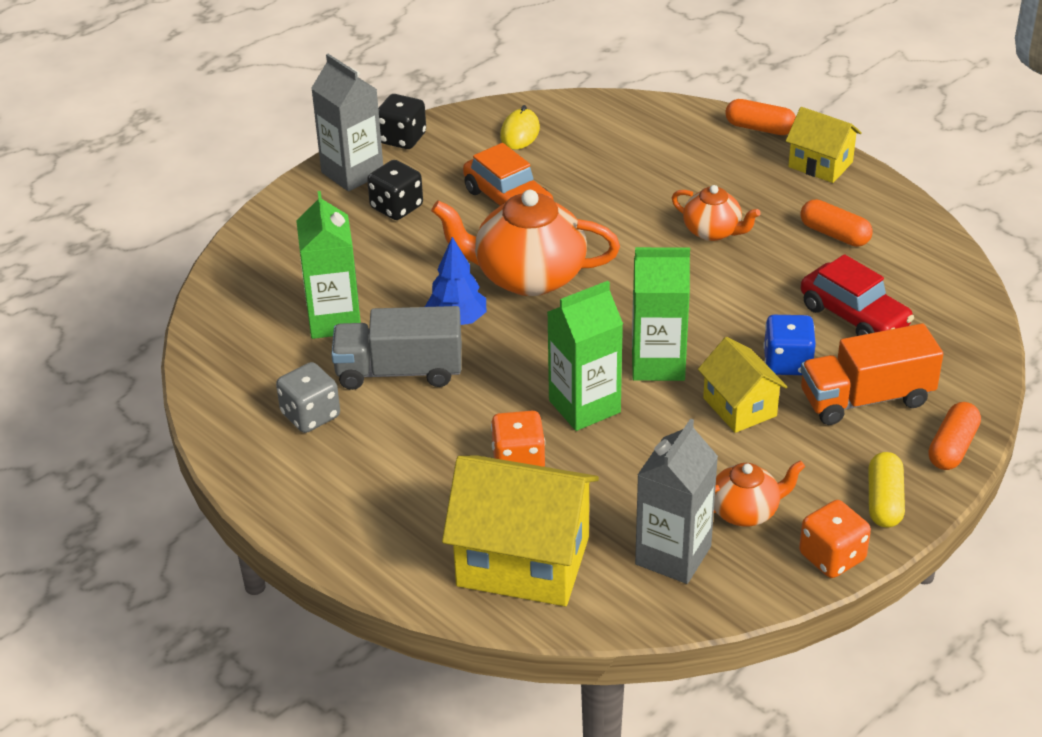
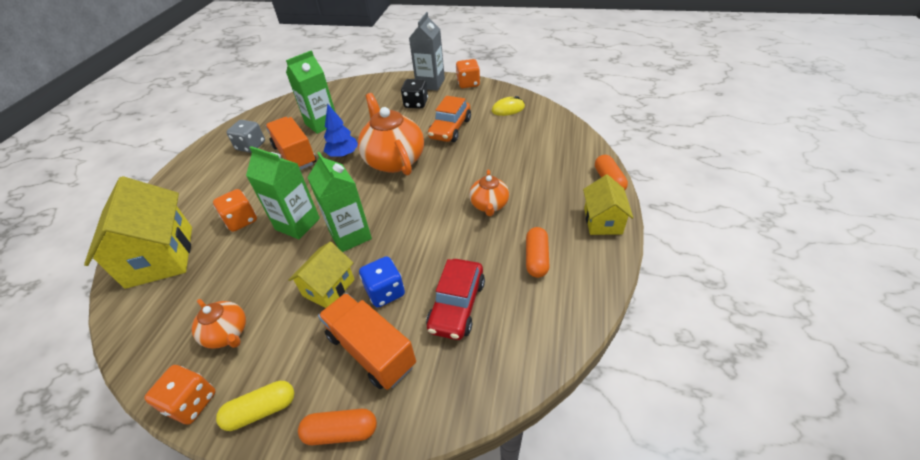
camera: 60 degrees right, 5 degrees up
(399, 371) = (295, 155): grey truck -> orange truck
(402, 138) = (468, 83): black dice -> orange dice
(673, 555) = (177, 316): grey carton -> none

